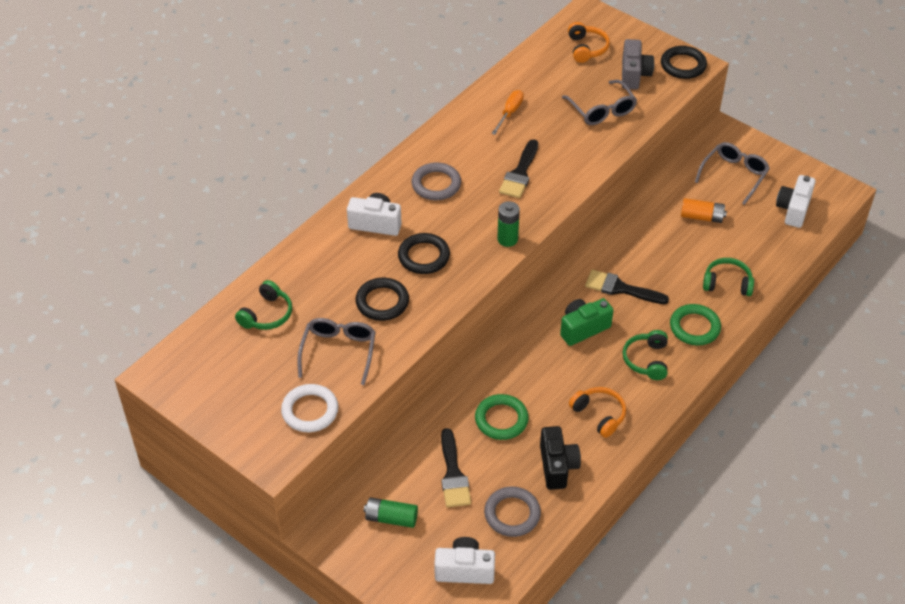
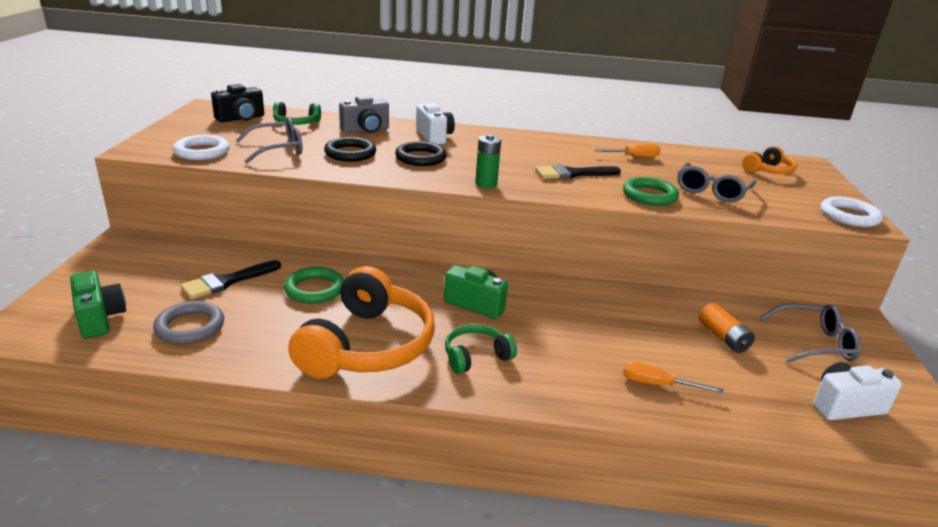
camera: 55 degrees right, 20 degrees down
(391, 518) = (155, 265): green battery -> none
(436, 184) = (507, 147): grey ring -> none
(464, 570) = (100, 318): white camera -> green camera
(557, 466) = (273, 337): black camera -> black camera (241, 118)
(599, 415) = (367, 345): orange headphones -> orange headphones, size x2.05
(620, 288) = (555, 312): black brush -> none
(634, 75) = (784, 196): grey camera -> grey camera (365, 130)
(683, 65) = (849, 216): black ring -> white ring
(694, 327) = (561, 378): green ring -> green ring (649, 195)
(727, 283) = (657, 384): green headphones -> orange screwdriver

